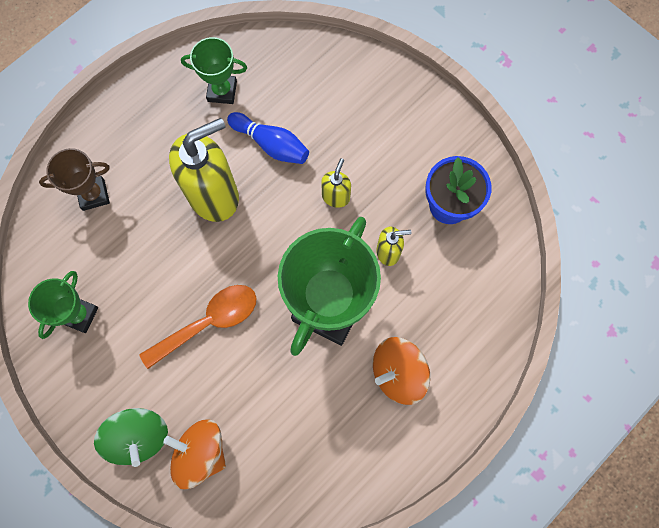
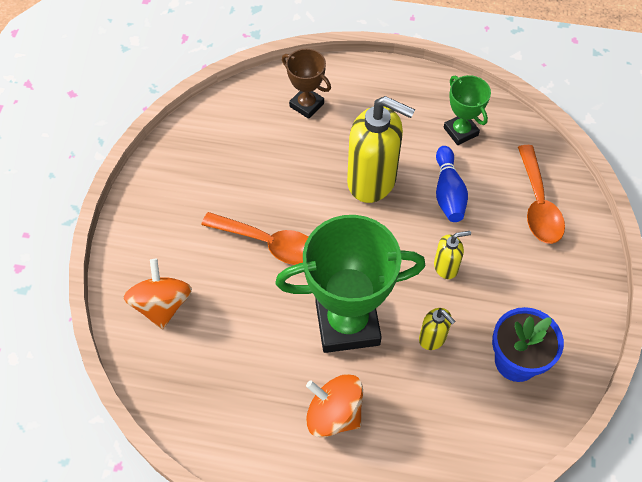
camera: 55 degrees right, 15 degrees down
(79, 315) = (209, 156): green trophy -> none
(139, 437) = (145, 254): green spinning top -> none
(333, 86) = (538, 204): none -> orange spoon

